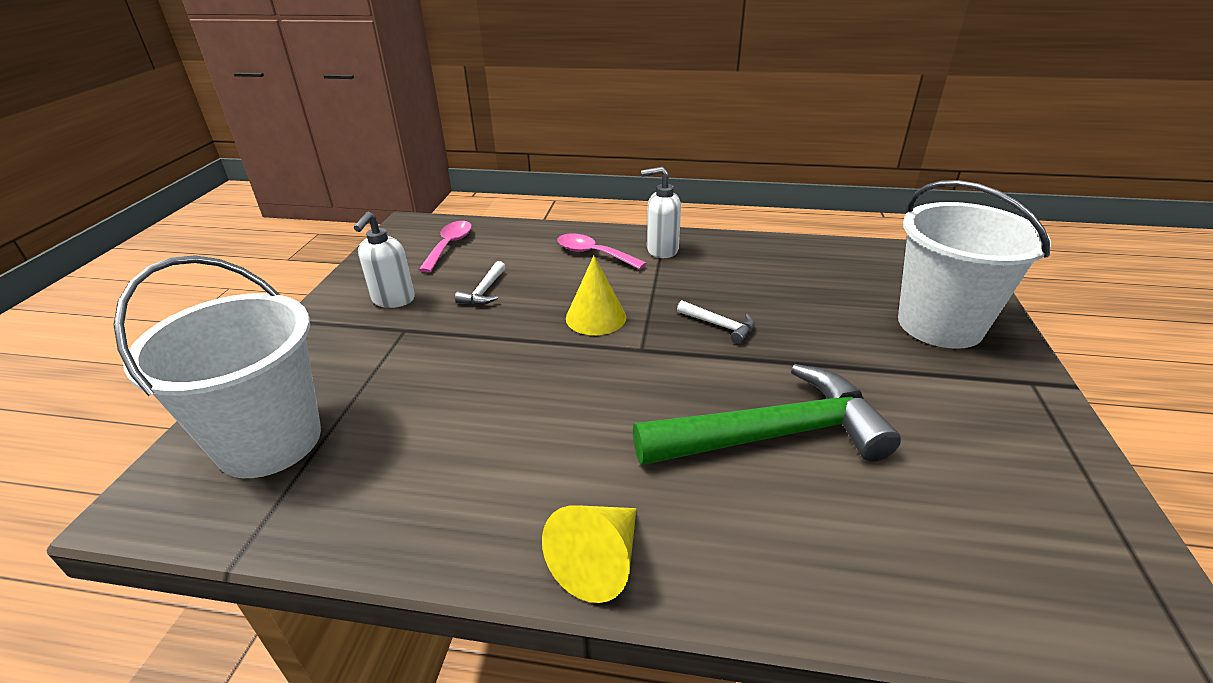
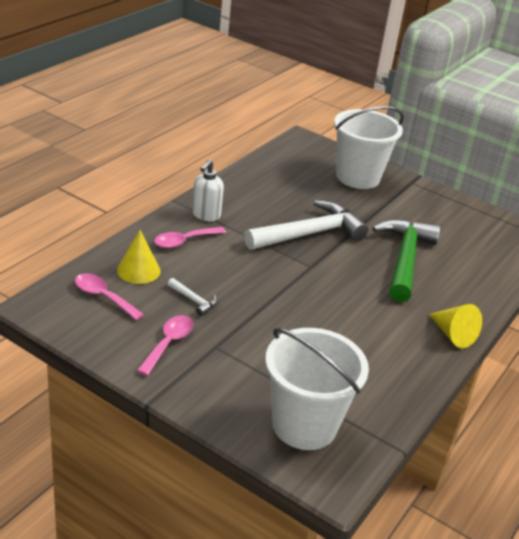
camera: 70 degrees left, 0 degrees up
(393, 300) = (168, 343): white soap dispenser -> pink spoon
(596, 317) = (266, 269): yellow cone -> yellow cone (138, 270)
(719, 325) = (309, 234): white hammer -> white hammer, size x2.42

